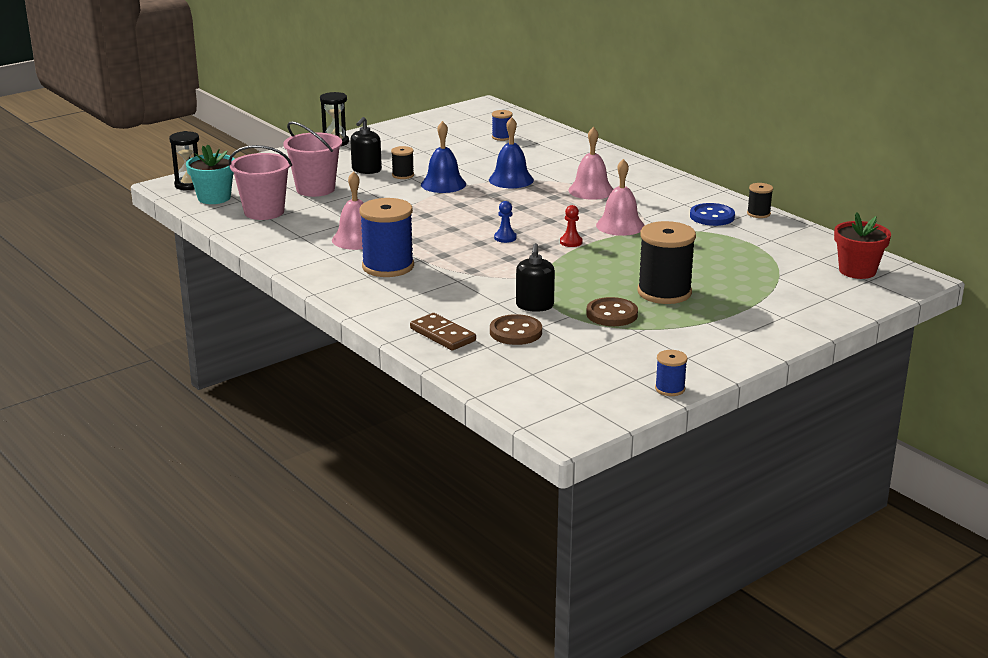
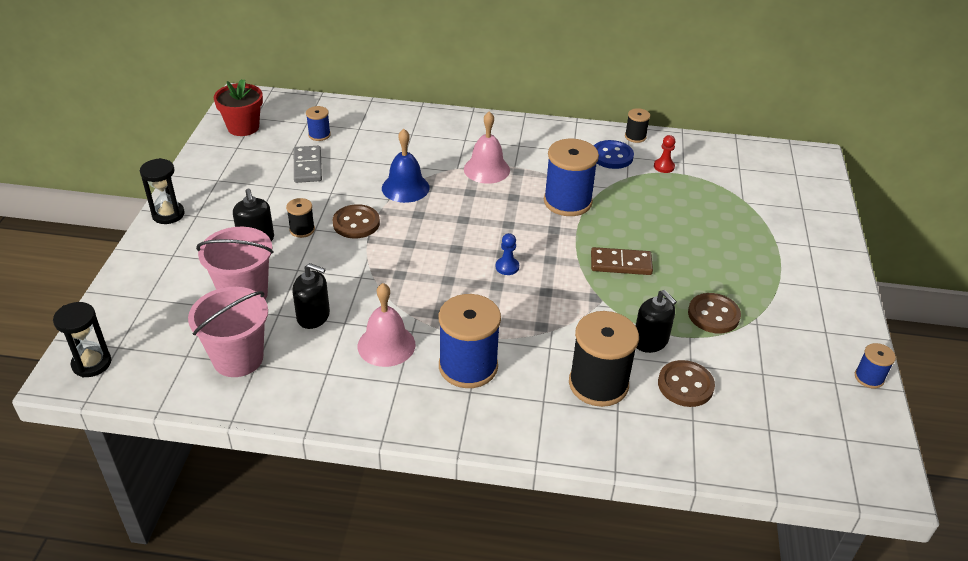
camera: 45 degrees left, 15 degrees up
(214, 198) = (151, 368): turquoise flower pot -> none
(337, 212) = (313, 316): none -> black soap dispenser
(443, 184) = (356, 223): blue bell -> brown button
(443, 335) = (641, 429): brown domino -> brown domino (621, 263)
(463, 149) = (308, 166): none -> grey domino
(571, 242) = (562, 243): red pawn -> red pawn (664, 166)
(620, 225) = (567, 202): pink bell -> blue spool
(664, 292) = (707, 265): black spool -> black spool (598, 384)
(857, 271) = (776, 167): red flower pot -> red flower pot (243, 127)

